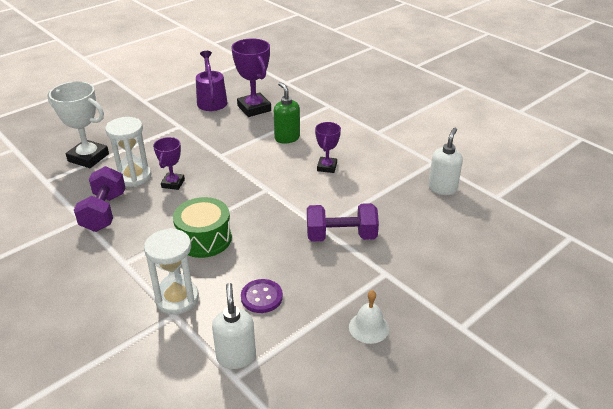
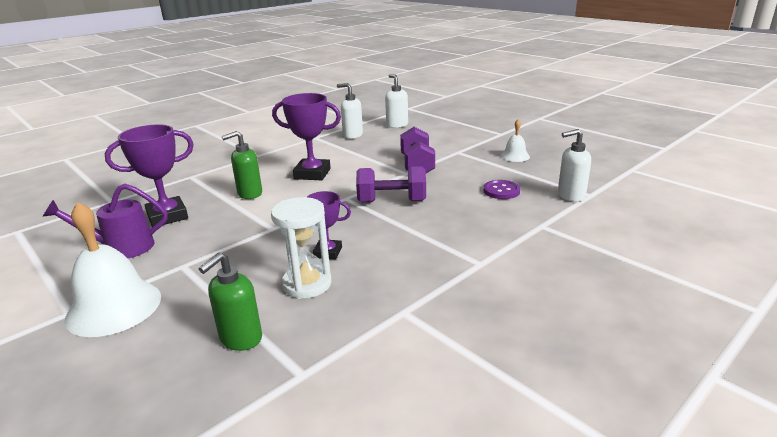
camera: 90 degrees left, 10 degrees down
(88, 157) = (240, 339): white trophy -> green soap dispenser
(104, 212) = (388, 295): purple dumbbell -> purple dumbbell (392, 201)
(141, 112) = (114, 307): none -> white bell
(177, 299) = (520, 226): white hourglass -> none
(204, 239) = (430, 222): green drum -> none
(327, 167) = (312, 174): purple trophy -> purple trophy, size x1.68
(487, 224) = (397, 125): none -> white soap dispenser

